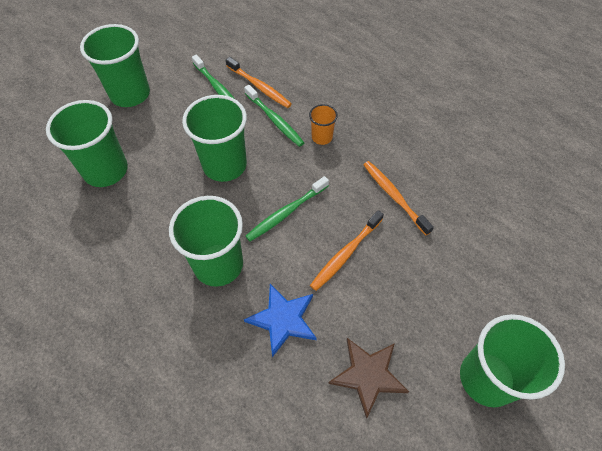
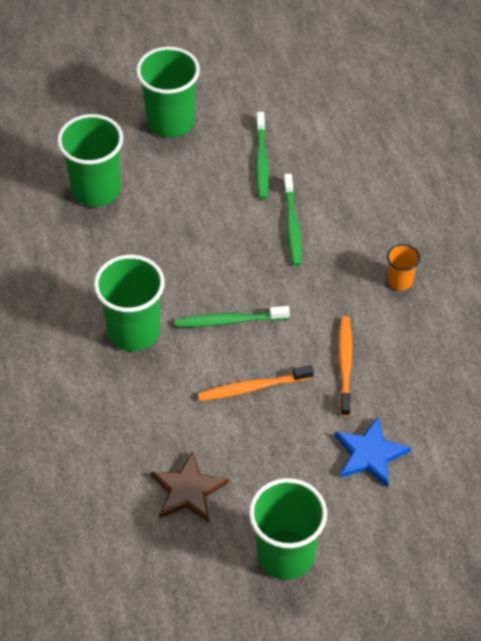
camera: 35 degrees right, 5 degrees down
(224, 165) = (207, 244): green cup -> none
(259, 87) = (305, 181): orange toothbrush -> none
(283, 319) = (153, 407): blue star -> blue star (370, 454)
(322, 137) = (324, 268): orange cup -> orange cup (400, 281)

